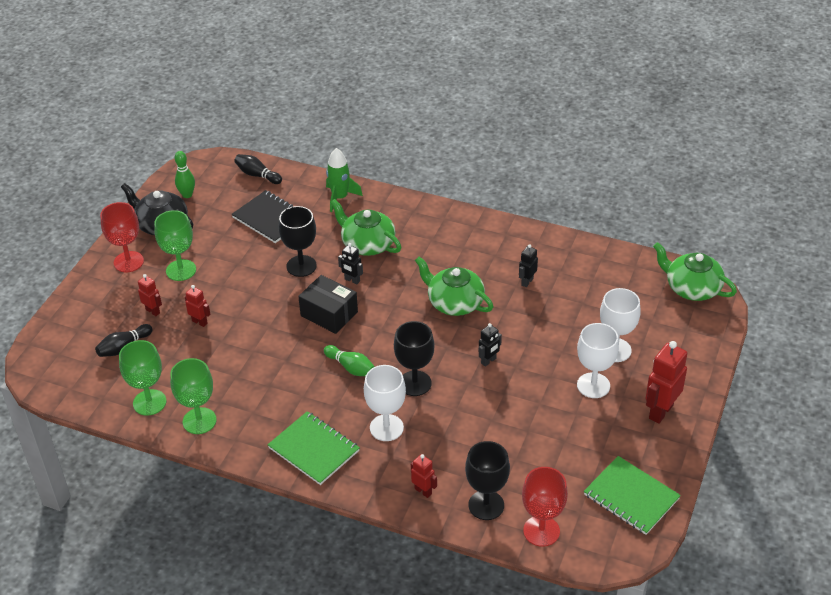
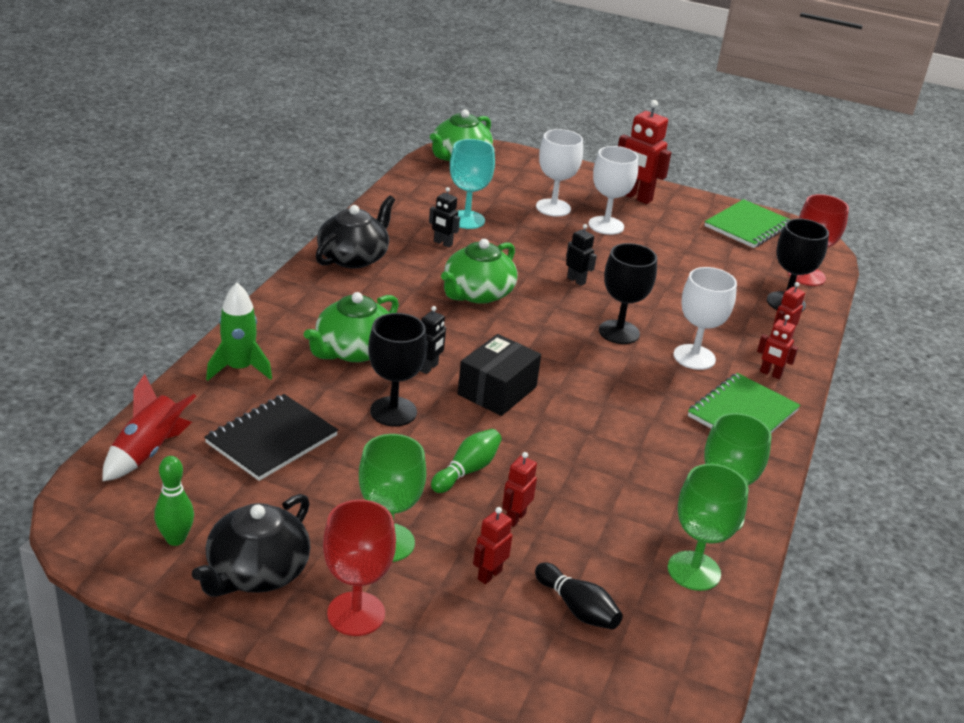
camera: 95 degrees left, 10 degrees down
(257, 175) = (148, 452): black bowling pin -> red rocket
(351, 367) = (598, 377): green bowling pin -> green bowling pin (467, 470)
(369, 475) = (770, 374): none -> red robot
(490, 235) = (353, 257): none -> black teapot
(571, 295) = (466, 220): none -> turquoise goblet

